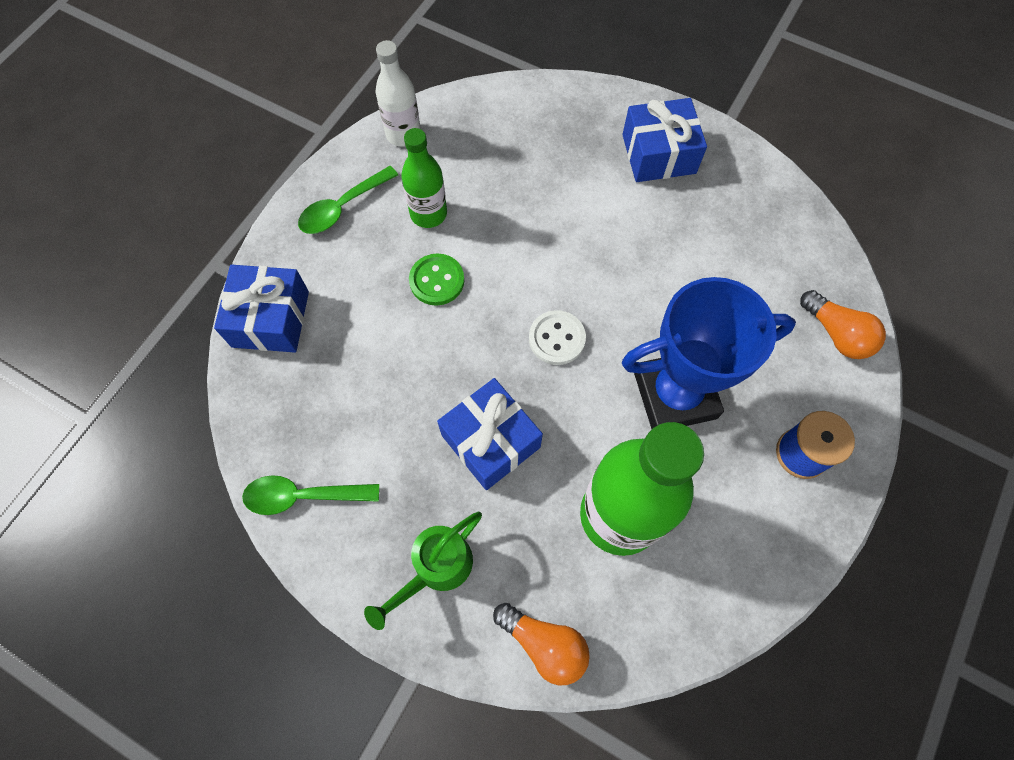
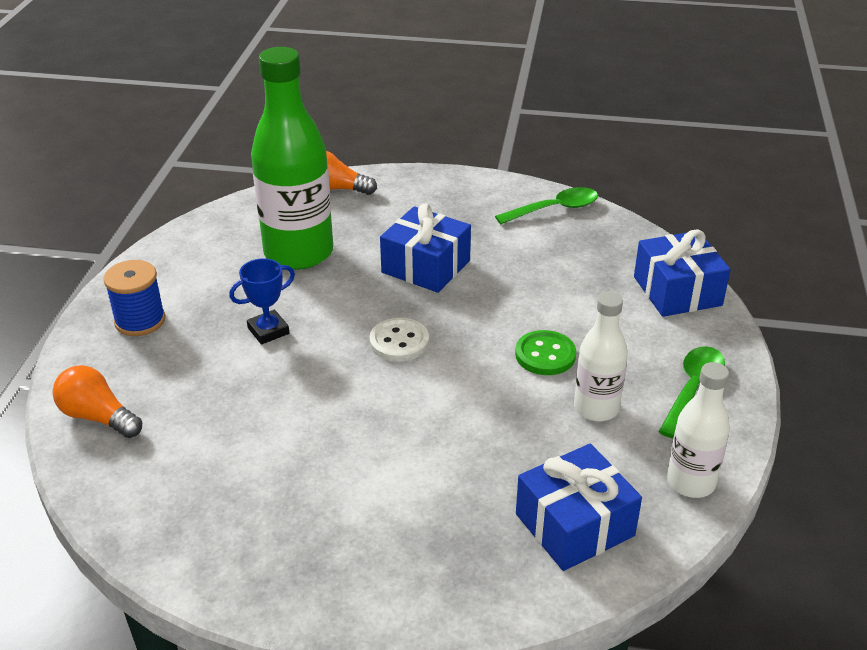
camera: 160 degrees right, 30 degrees down
(428, 214) = (596, 408): green bottle -> white bottle
(436, 568) = (430, 201): green watering can -> none
(658, 154) = (346, 554): blue gift -> blue gift (574, 525)
(675, 395) = (268, 331): blue trophy -> blue trophy, size x0.46

